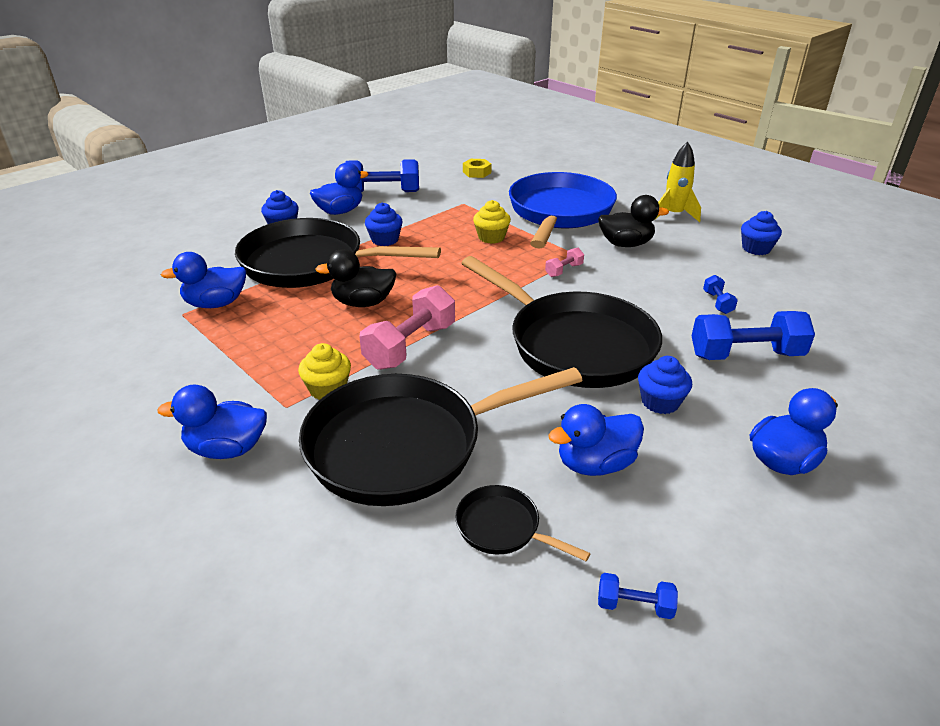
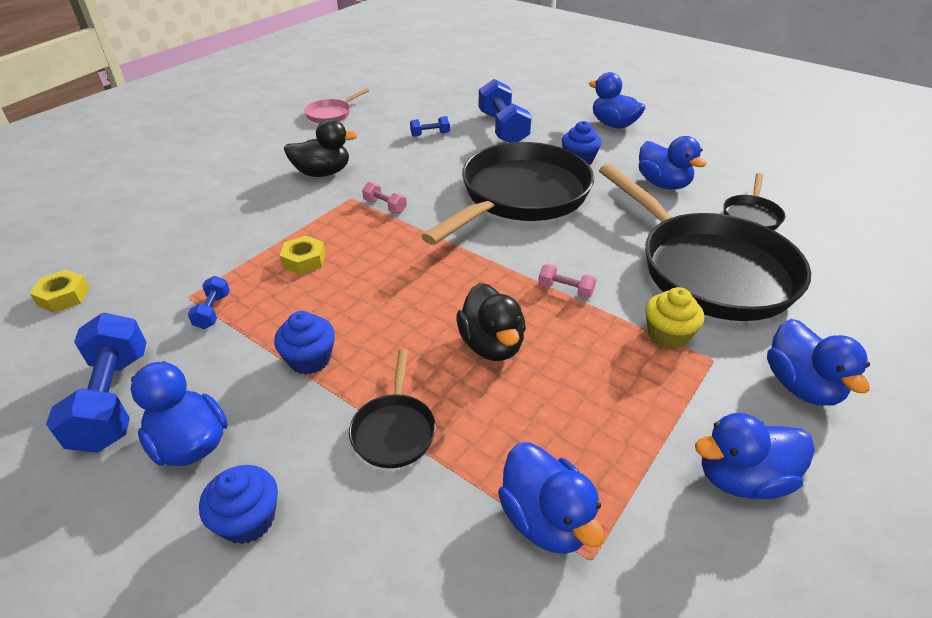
camera: 100 degrees left, 5 degrees up
(179, 384) = (742, 478): none -> blue duck
(311, 263) = (394, 430): black pan -> black pan, size x0.43
(410, 346) = (565, 290): pink dumbbell -> pink dumbbell, size x0.47
(491, 237) = (304, 260): yellow cupcake -> yellow nut
(559, 213) = (237, 215): blue pan -> none
(626, 244) = (323, 173): black duck -> black duck turned 90 degrees clockwise
(634, 605) = (765, 171): blue dumbbell -> blue dumbbell (212, 311)
(673, 215) = (254, 147): yellow rocket -> none
(756, 248) = (331, 114): blue cupcake -> pink pan

